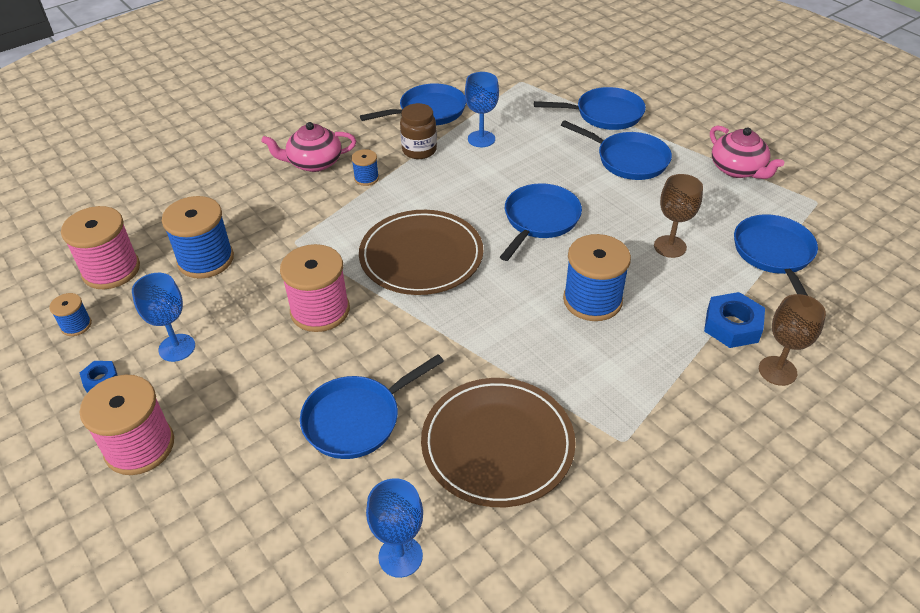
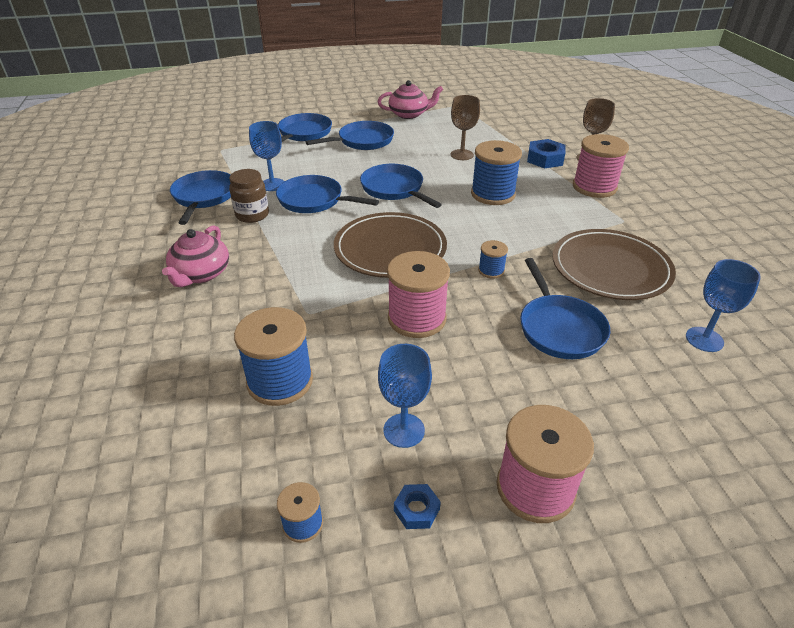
camera: 65 degrees left, 5 degrees down
(111, 270) = (225, 470): pink spool -> pink spool (594, 187)
(366, 178) = (259, 250): blue spool -> blue spool (491, 270)
(774, 254) = (494, 129): blue pan -> blue pan (314, 200)

